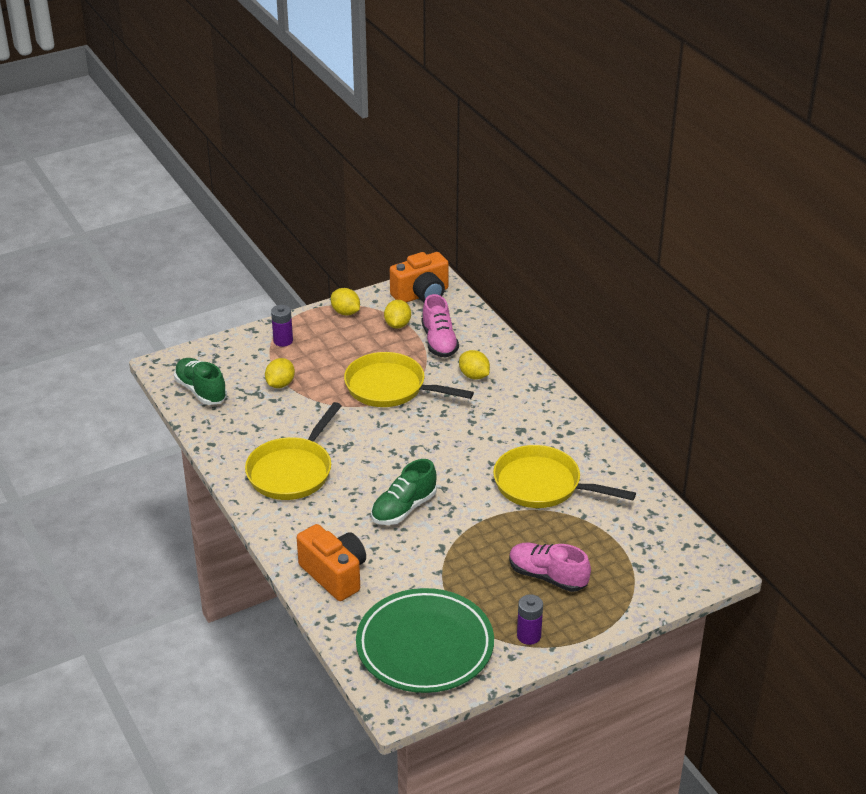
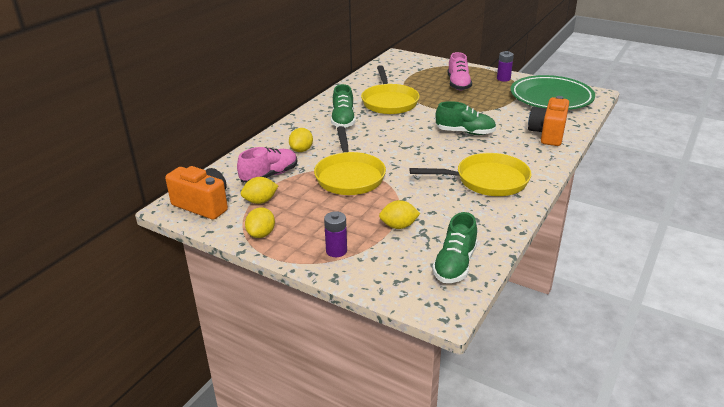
camera: 120 degrees left, 5 degrees down
(521, 428) = (343, 120): none -> green shoe

